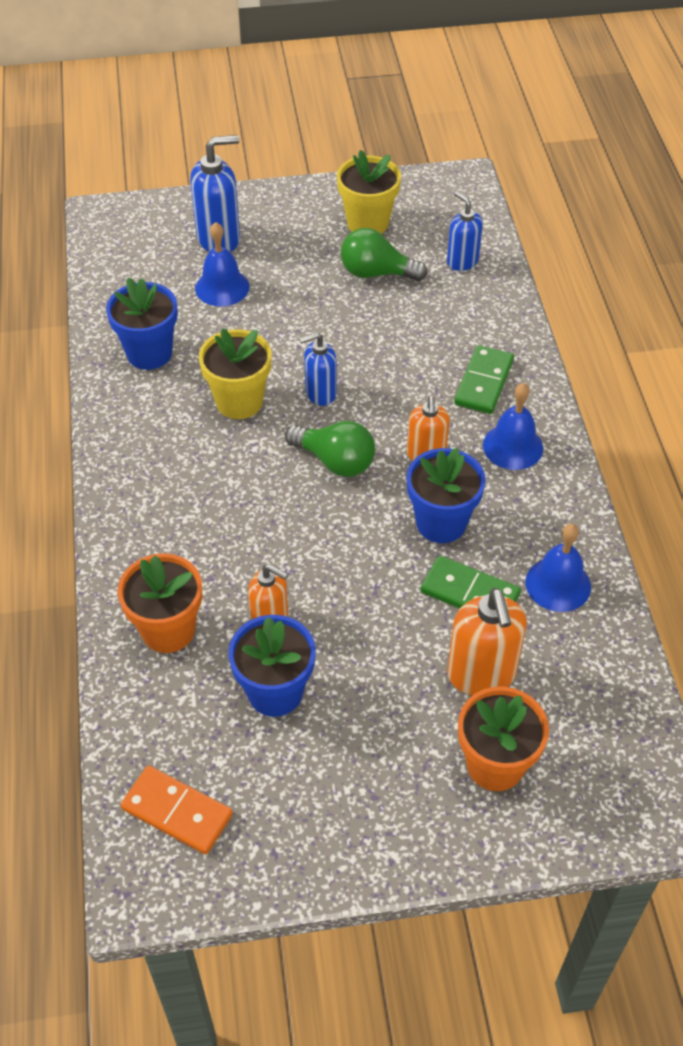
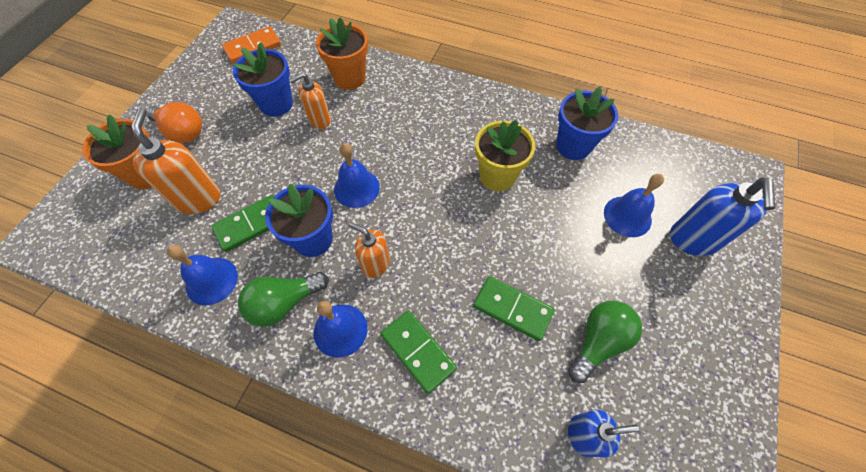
camera: 120 degrees right, 10 degrees up
(320, 393) = (476, 227): blue soap dispenser -> none
(335, 461) = (408, 205): green light bulb -> green light bulb (284, 303)
(347, 520) = (356, 188): none -> blue bell
(367, 223) = (676, 374): yellow flower pot -> none
(390, 335) = (512, 309): none -> green domino
(403, 778) = (182, 132): none -> orange light bulb
(481, 674) = (198, 198): orange soap dispenser -> orange soap dispenser turned 60 degrees clockwise

